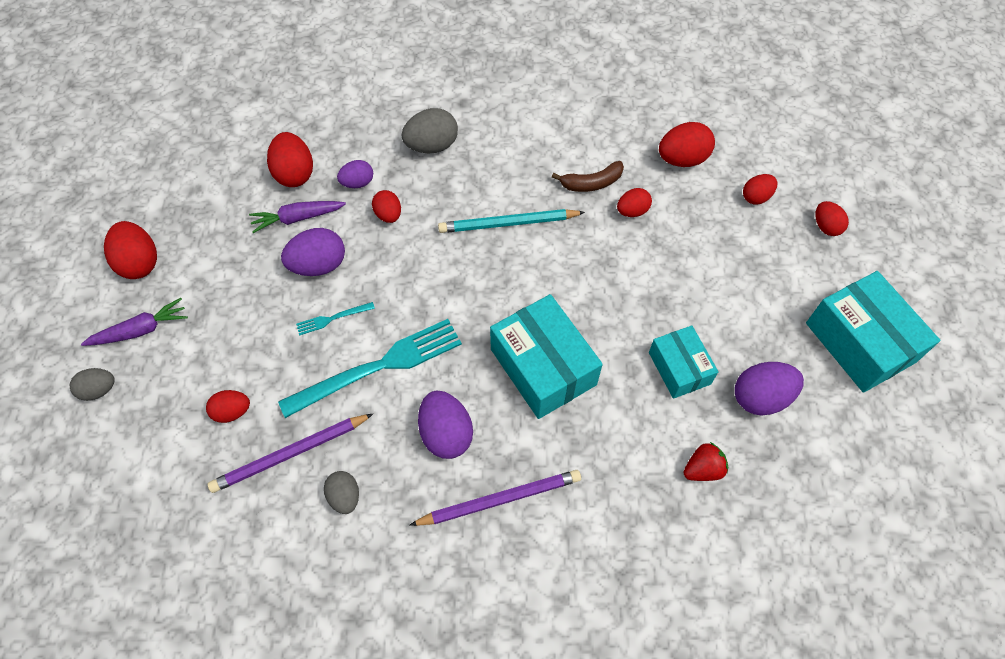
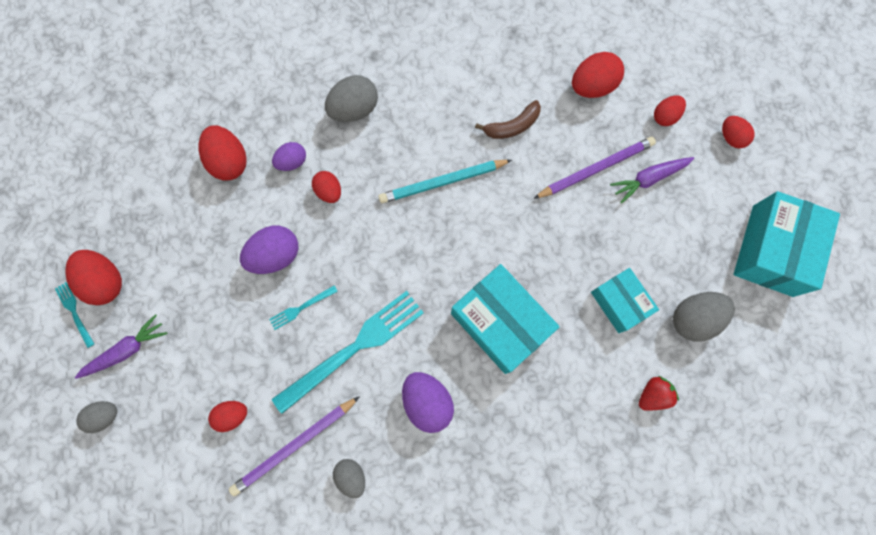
camera: 10 degrees left, 15 degrees up
(99, 286) = (75, 312): none -> turquoise fork
(298, 218) = (244, 209): purple carrot -> purple carrot (649, 179)
(499, 499) = (485, 454): purple pencil -> purple pencil (595, 169)
(632, 211) = (554, 150): red egg -> none
(760, 397) = (693, 318): purple egg -> grey egg
(860, 342) = (772, 250): turquoise box -> turquoise box turned 60 degrees clockwise

